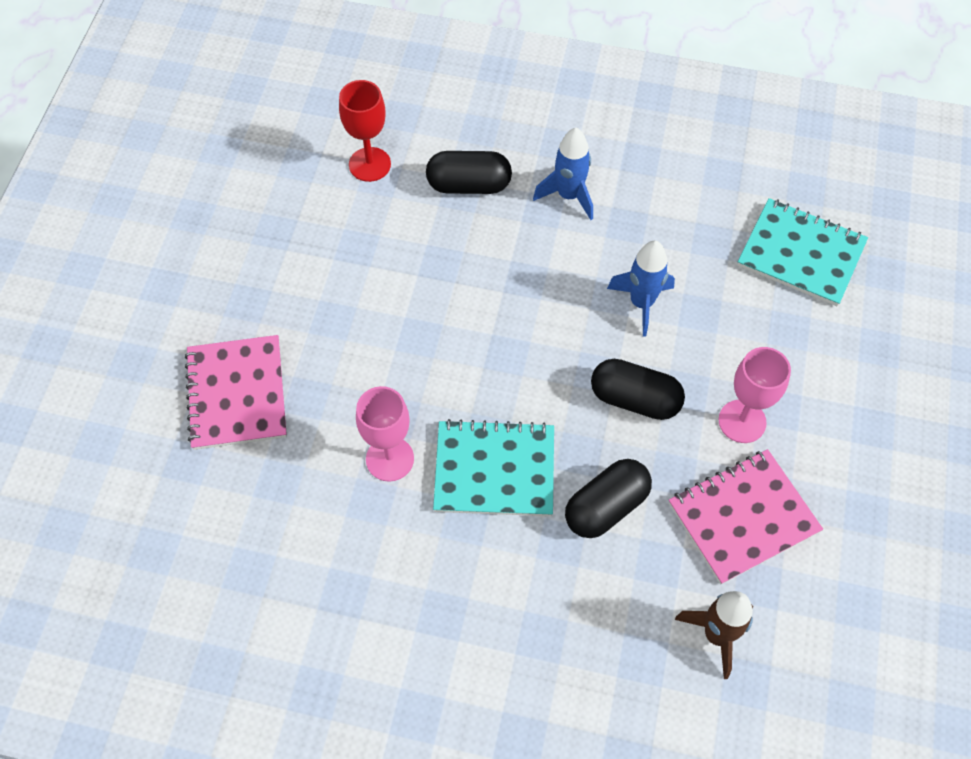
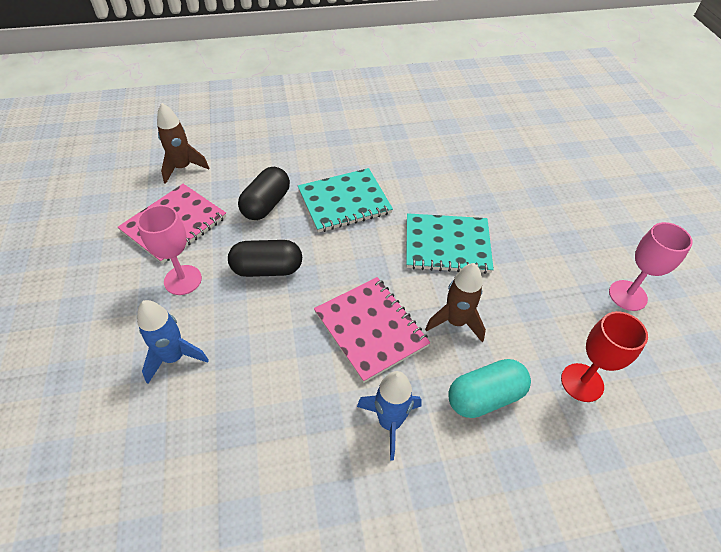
camera: 155 degrees right, 10 degrees down
(237, 394) = (524, 191): pink notebook -> pink notebook (370, 329)
(390, 459) = (410, 188): pink goblet -> pink goblet (627, 295)
(450, 259) = (455, 322): none -> brown rocket
(469, 185) = (485, 397): black capsule -> turquoise capsule
(641, 303) = (284, 341): blue rocket -> blue rocket (174, 357)
(801, 254) = (142, 446): turquoise notebook -> turquoise notebook (447, 245)

